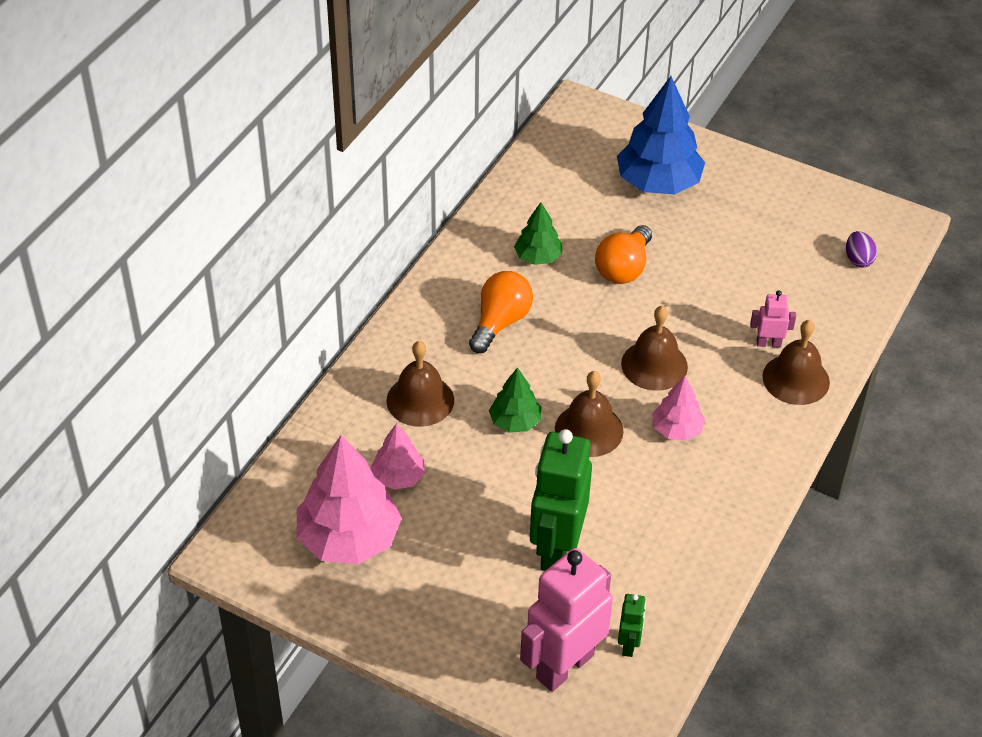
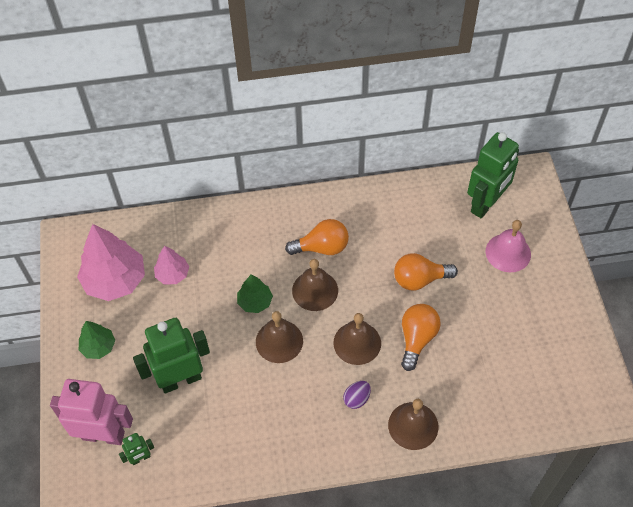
camera: 55 degrees right, 10 degrees up
(420, 400) = (233, 248): brown bell -> brown bell (315, 290)
(538, 257) = (388, 232): green tree -> green tree (98, 347)
(581, 162) = (486, 204): none -> green robot
(658, 183) = (508, 252): blue tree -> pink bell
(677, 429) = (317, 385): pink tree -> none
(695, 314) = (417, 339): none -> orange light bulb
(768, 343) = (429, 393): pink robot -> none
(858, 259) = (550, 400): purple egg -> purple egg (356, 399)

